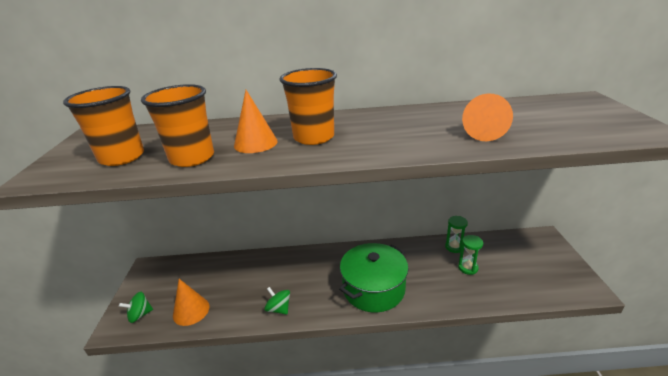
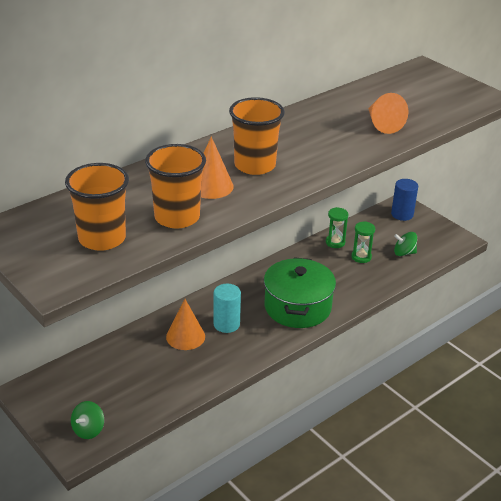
camera: 40 degrees left, 5 degrees up
(191, 311) = (141, 401): orange cone -> orange cone (185, 336)
(279, 308) = (228, 360): green spinning top -> green spinning top (404, 253)
(307, 278) = (226, 324): none -> turquoise cylinder
(538, 245) = (402, 214): none -> blue cylinder

